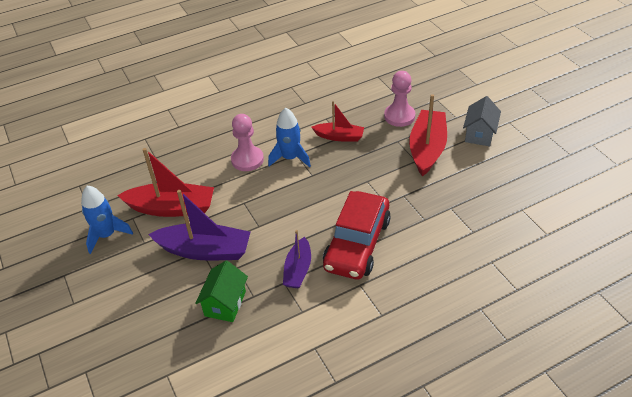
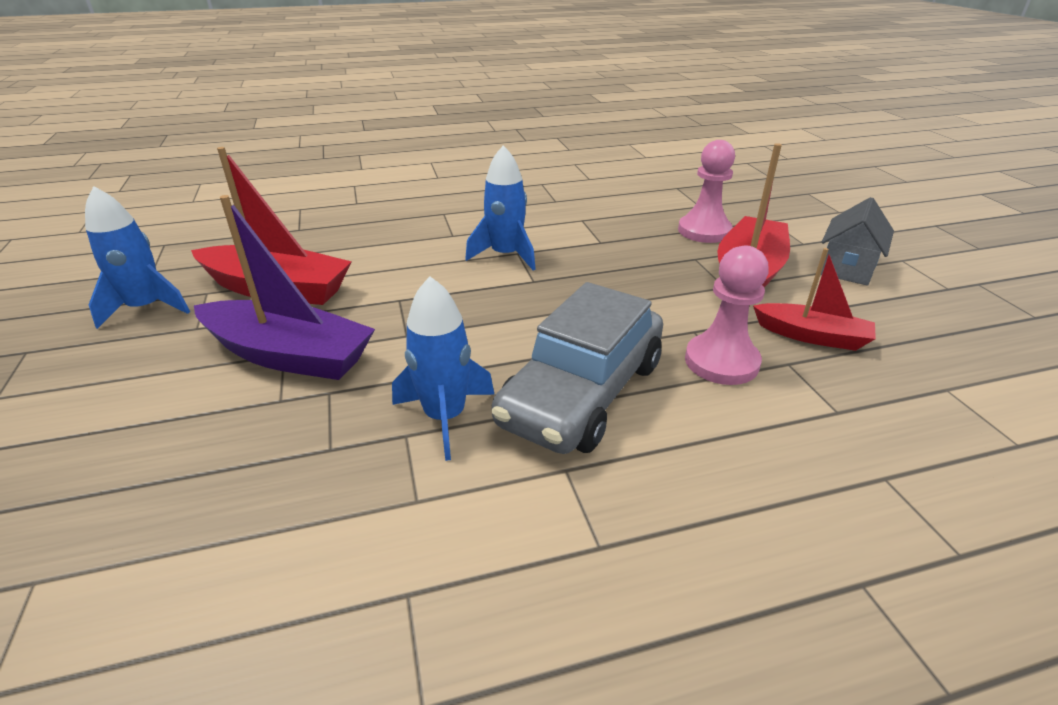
camera: 10 degrees right, 10 degrees down
(225, 303) = (265, 452): green house -> none
(247, 160) = (436, 249): pink pawn -> pink pawn (721, 362)
(298, 270) = (445, 417): purple boat -> blue rocket
(339, 137) = (597, 241): red boat -> red boat (812, 336)
(357, 244) = (582, 392): red car -> grey car

